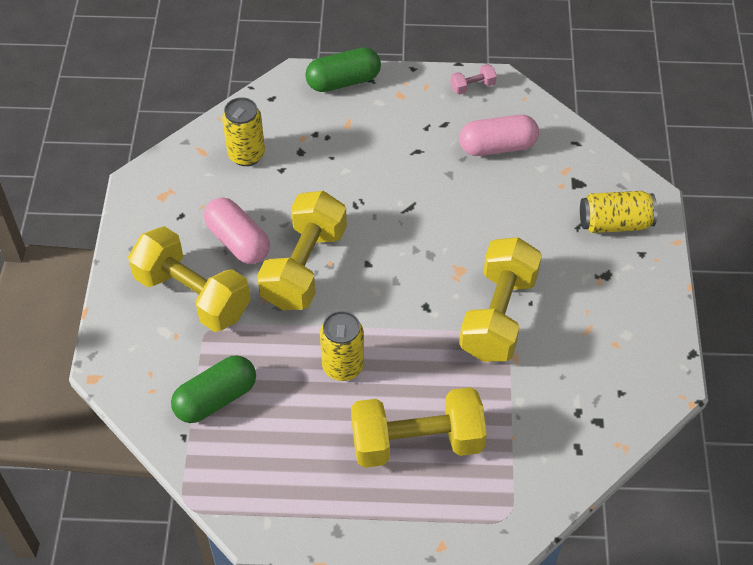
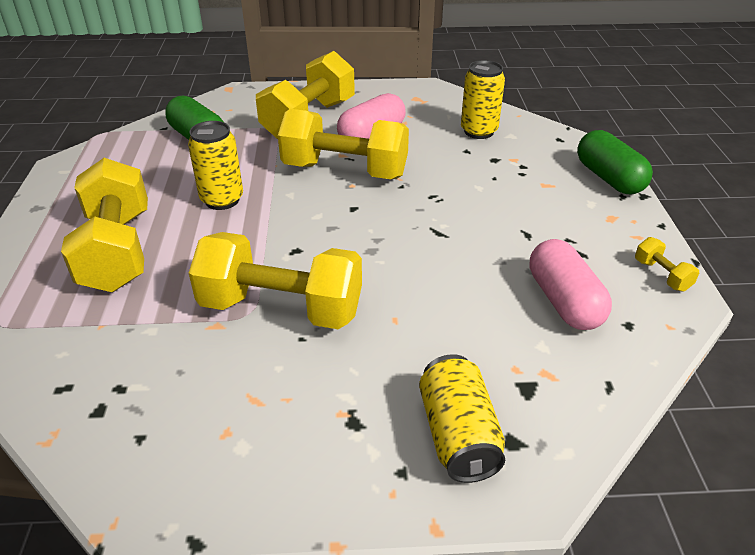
camera: 85 degrees right, 15 degrees down
(472, 86) = (661, 275): pink dumbbell -> yellow dumbbell

